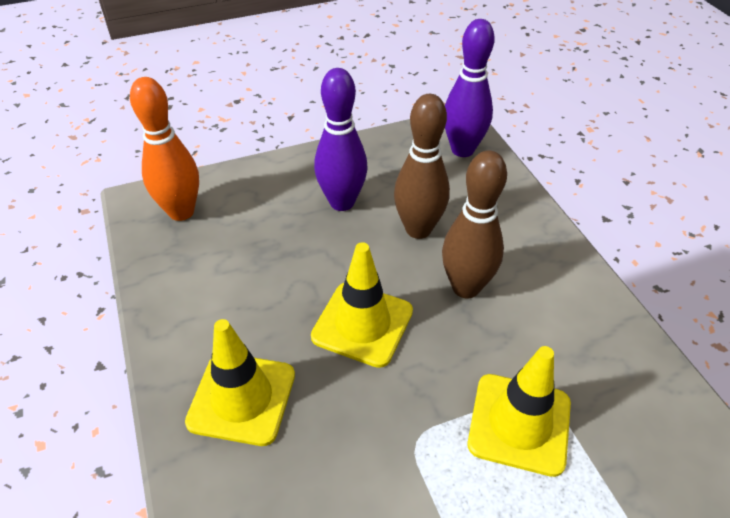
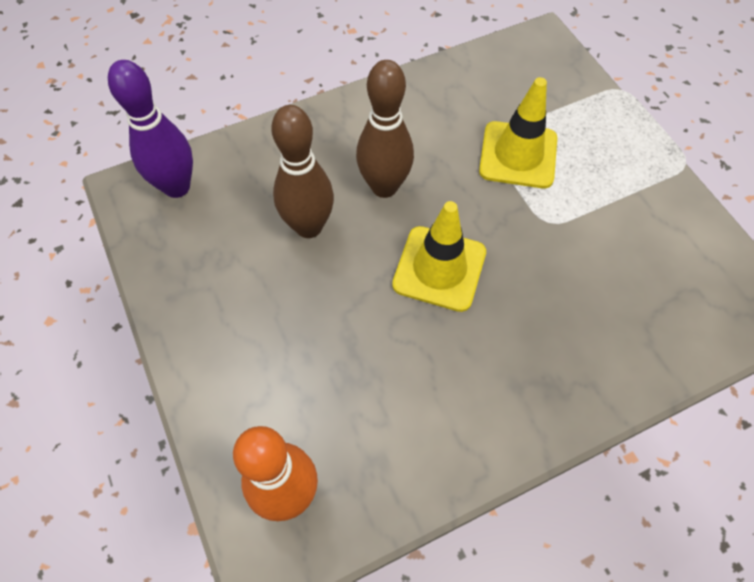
camera: 95 degrees left, 15 degrees up
(242, 398) = (540, 361): yellow traffic cone -> none
(342, 202) = (267, 303): purple bowling pin -> none

